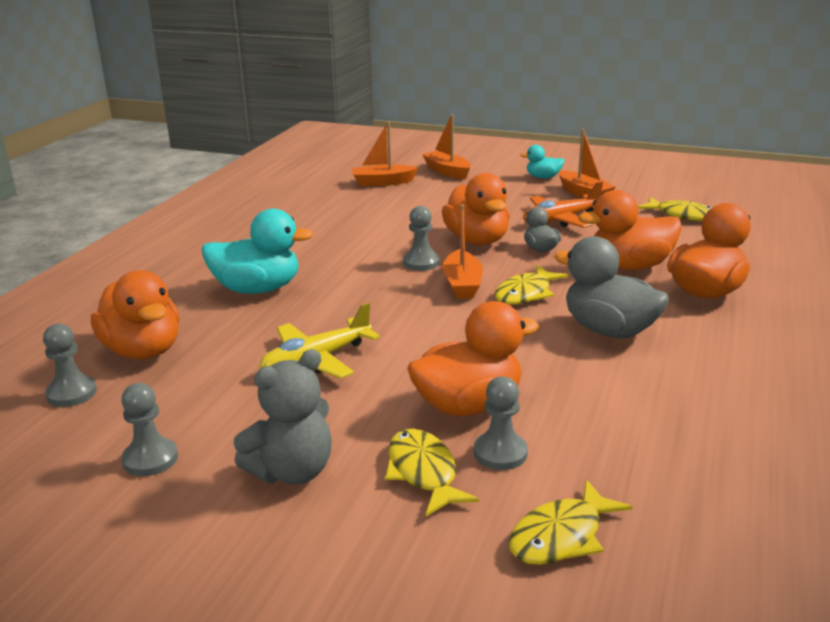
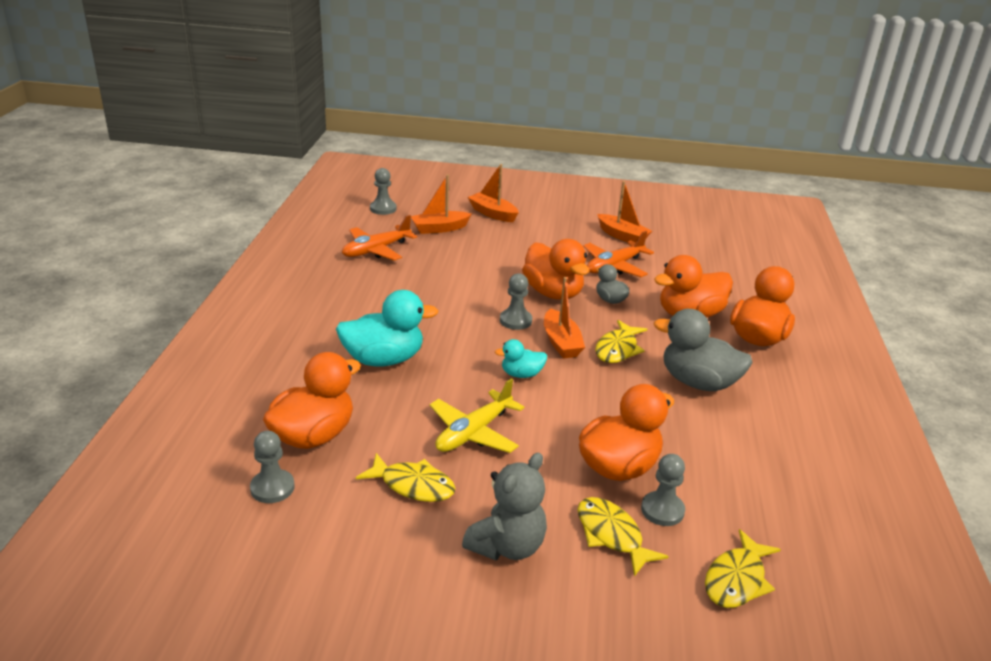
camera: 15 degrees left, 5 degrees up
(143, 351) = (313, 436): orange duck -> orange duck turned 90 degrees counterclockwise
(150, 459) = (381, 548): grey pawn -> grey pawn (383, 209)
(305, 198) = (376, 250): none -> orange plane
(543, 177) = (580, 218): turquoise duck -> turquoise duck (521, 374)
(682, 215) = (711, 257): yellow fish -> yellow fish (413, 485)

